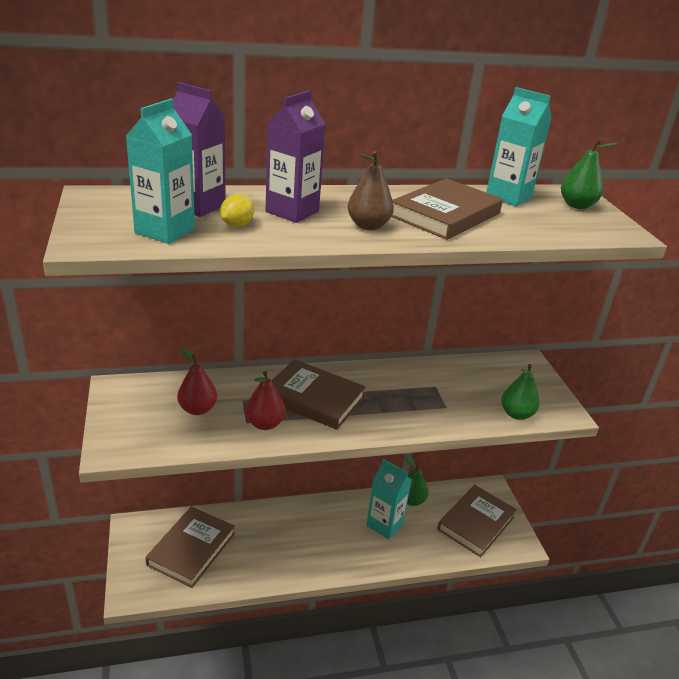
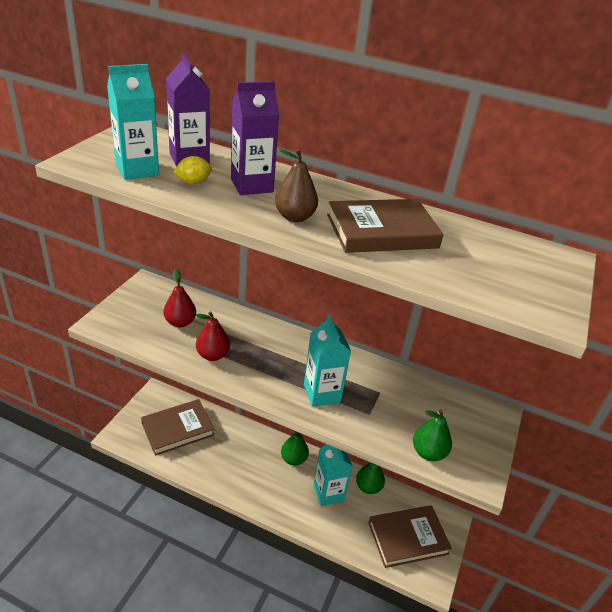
camera: 35 degrees right, 5 degrees up
(314, 398) = (268, 354): brown book -> none
(508, 197) = (477, 237): turquoise carton -> turquoise carton (322, 393)
(577, 205) = (543, 270): green pear -> green pear (293, 459)

